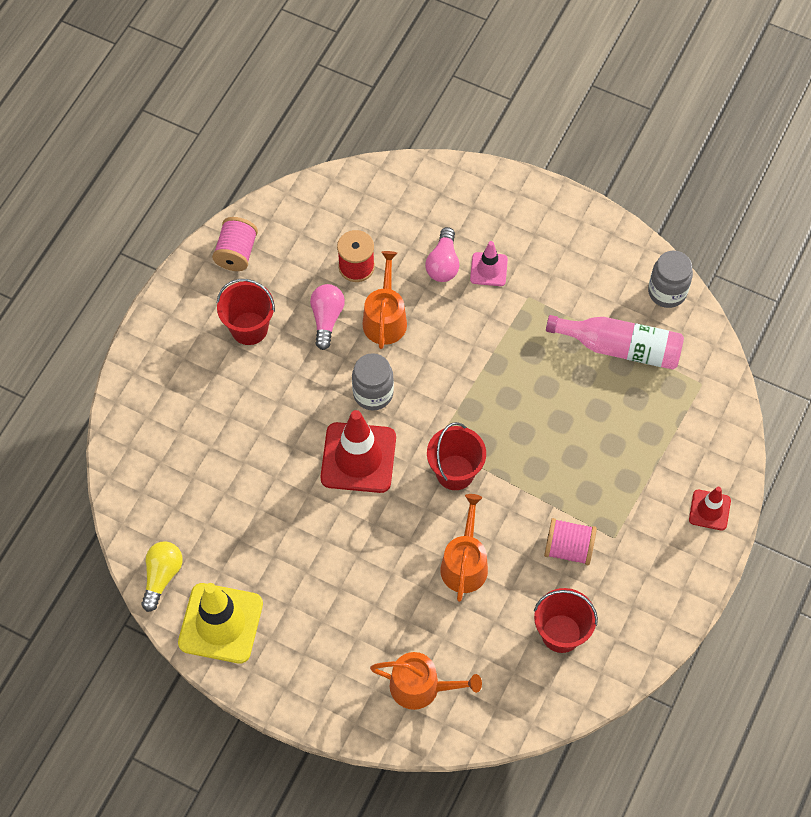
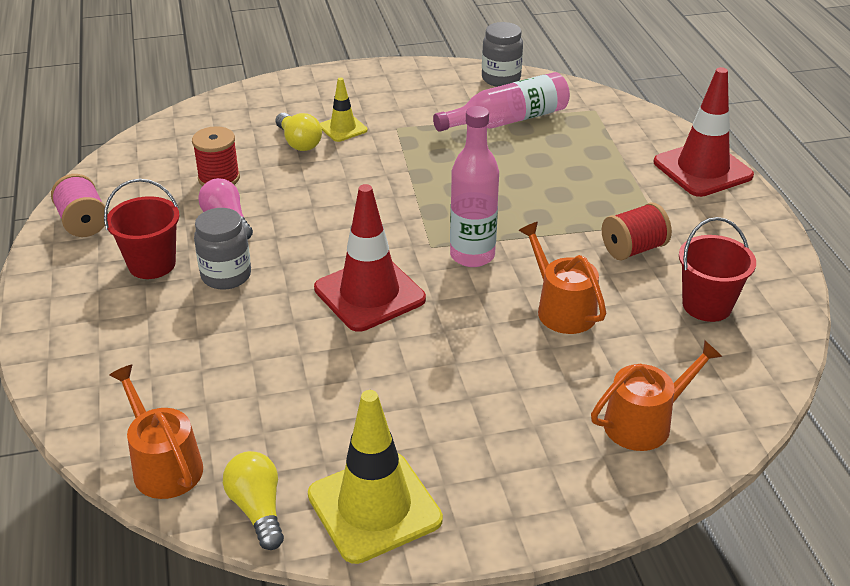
camera: 40 degrees left, 25 degrees down
(373, 393) = (331, 245): grey jar -> grey jar (226, 276)
(385, 318) = (285, 195): orange watering can -> orange watering can (163, 465)
(443, 264) = (299, 142): pink light bulb -> yellow light bulb
(455, 472) = (472, 255): red bucket -> pink bottle
(488, 269) = (343, 128): pink traffic cone -> yellow traffic cone
(568, 548) = (633, 249): pink spool -> red spool
(709, 510) = (702, 169): red traffic cone -> red traffic cone, size x1.88

